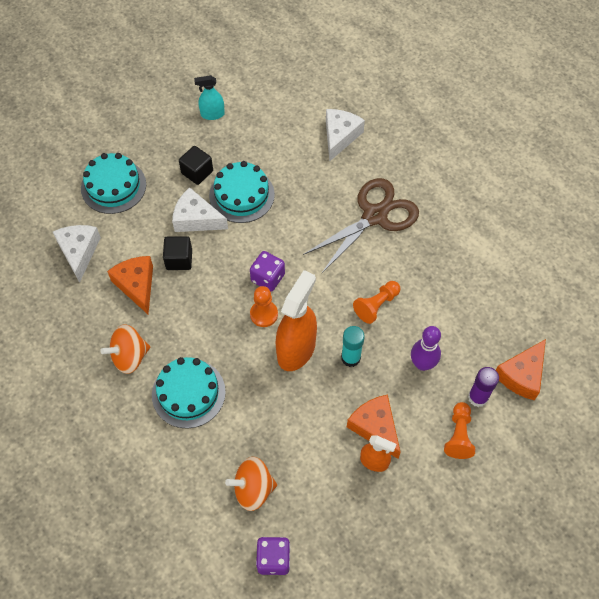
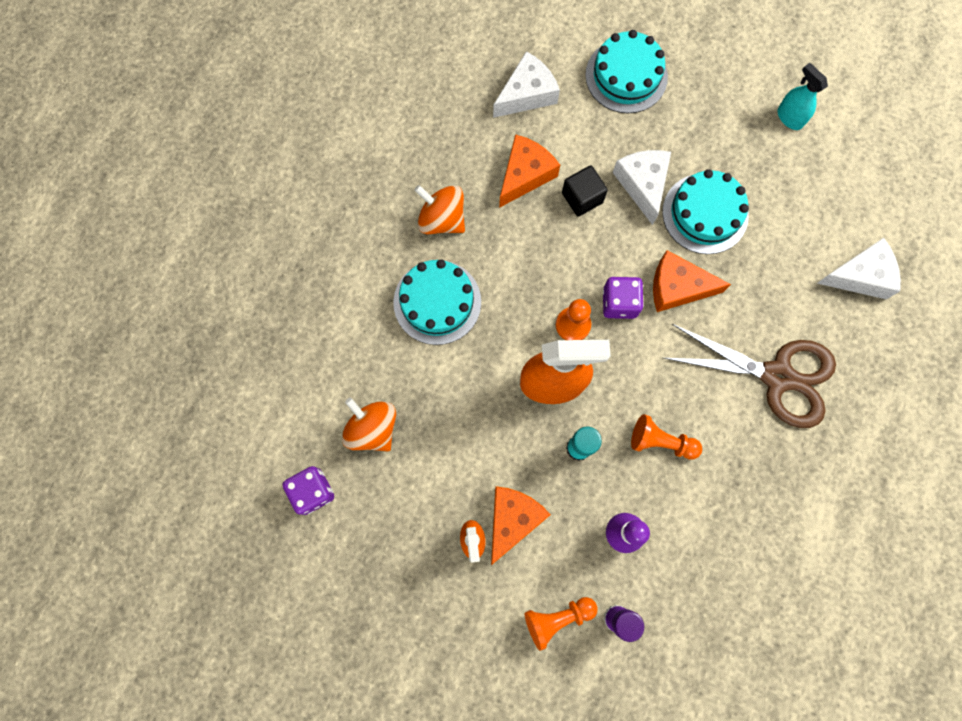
camera: 60 degrees right, 15 degrees up
(197, 172) = (702, 149): black cube -> none
(521, 375) = (676, 657): orange cheese -> orange cheese (677, 287)

